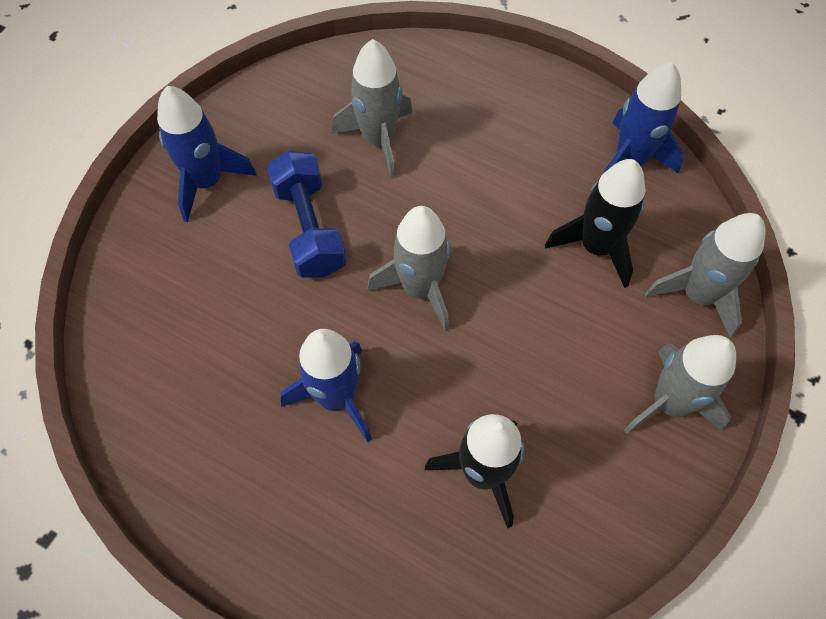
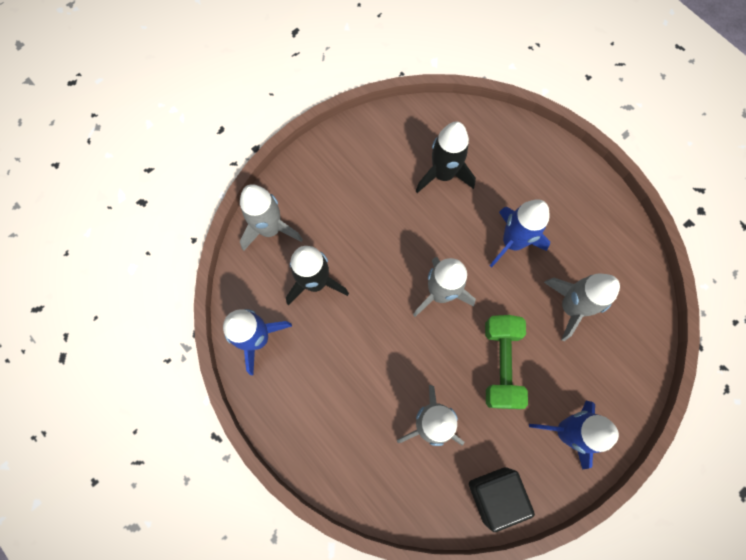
camera: 160 degrees left, 10 degrees up
(280, 97) = (495, 495): none -> black cube
(309, 228) = (500, 364): blue dumbbell -> green dumbbell
(669, 403) = (323, 175): grey rocket -> grey rocket (570, 307)

